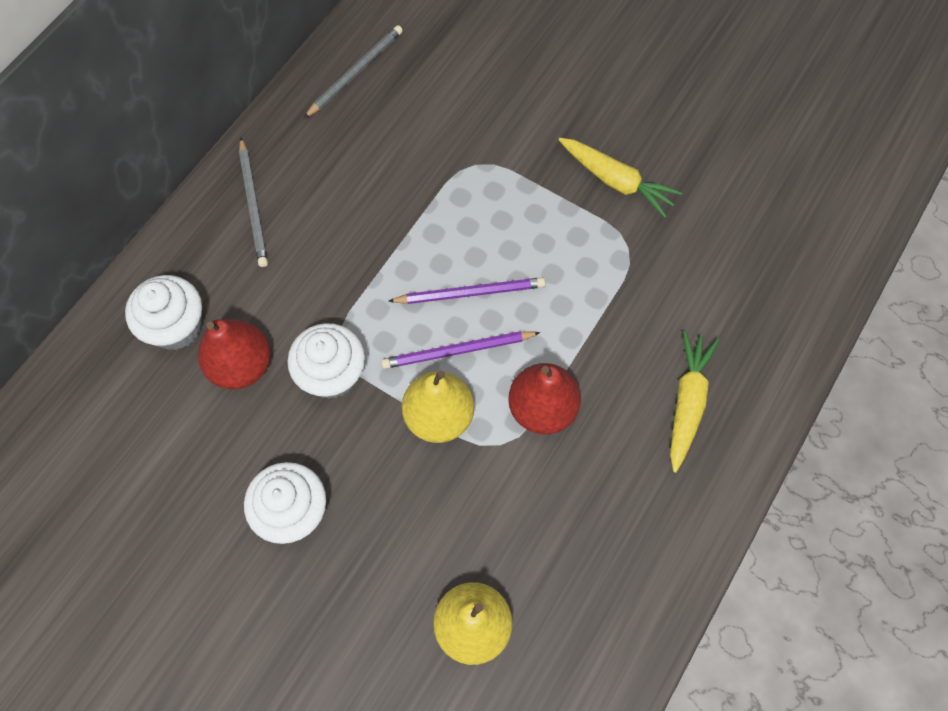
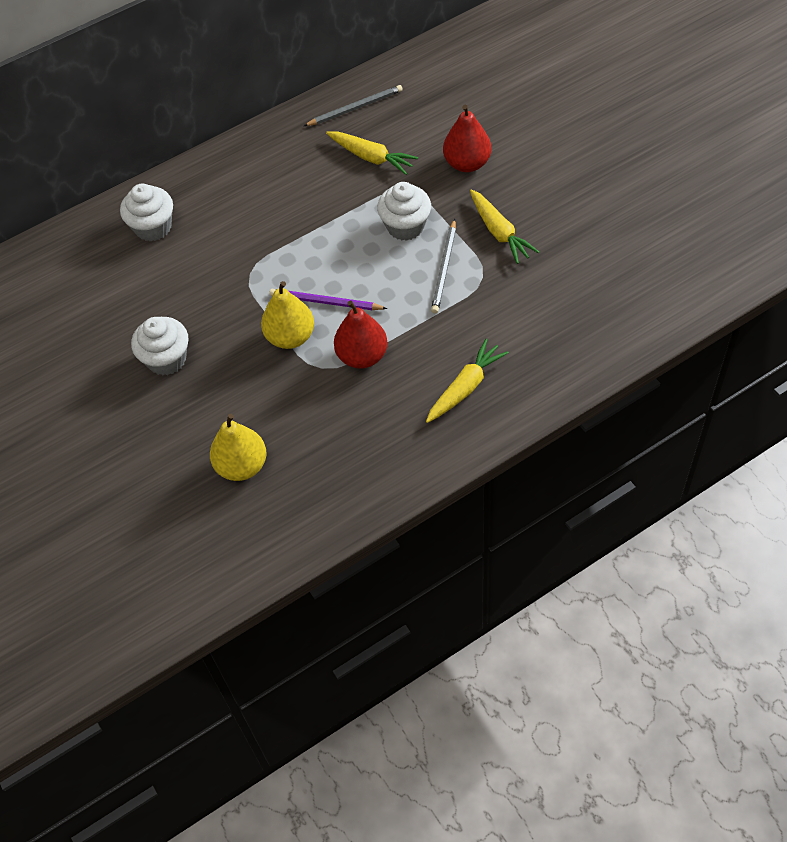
camera: 30 degrees right, 10 degrees down
(241, 365) = (181, 263): red pear -> red pear (467, 163)
(253, 205) = (241, 170): grey pencil -> grey pencil (444, 268)
(332, 374) = (235, 288): white cupcake -> white cupcake (405, 226)
(411, 133) = (372, 157): none -> yellow carrot
(470, 293) = (355, 269): purple pencil -> none

